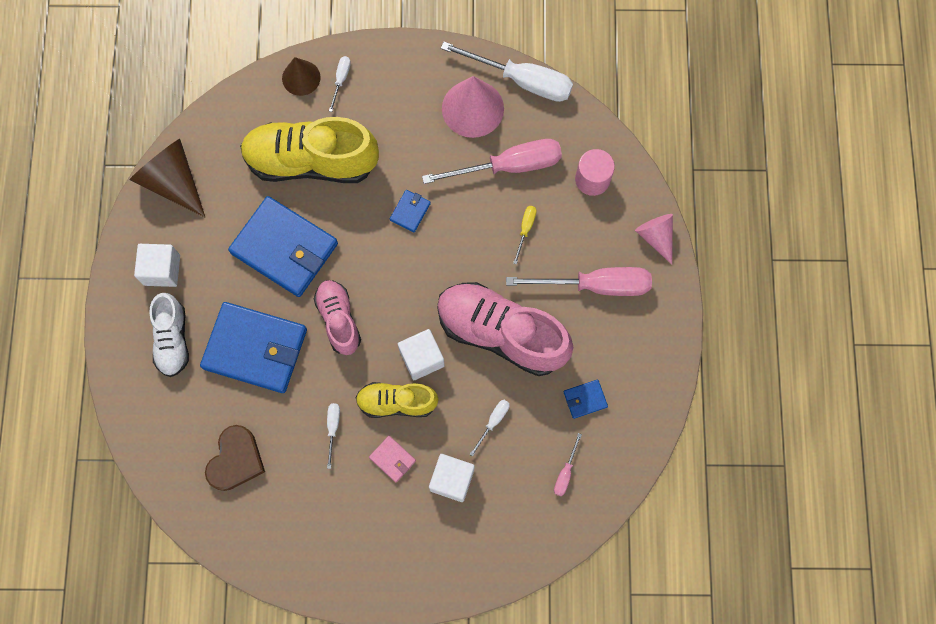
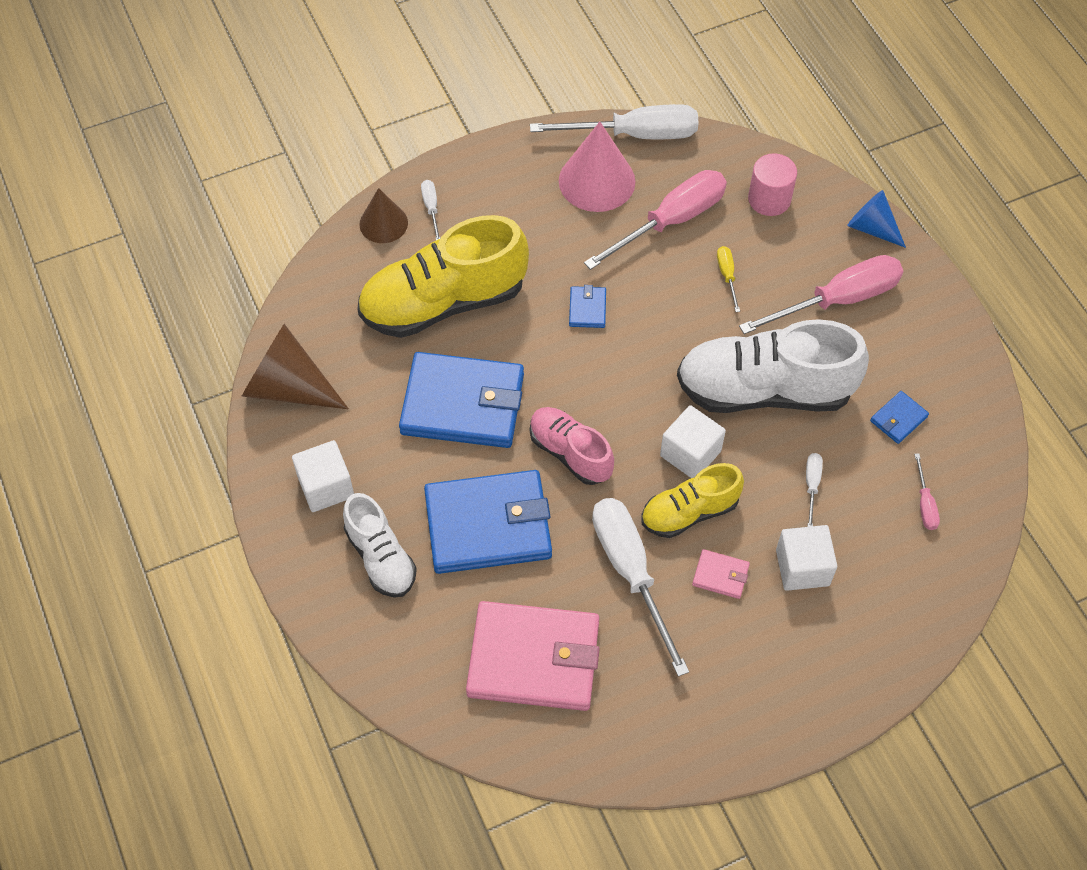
camera: 25 degrees left, 15 degrees down
(236, 460) = (533, 659): brown heart -> pink wallet
(333, 428) = (631, 572): white screwdriver -> white screwdriver, size x2.28
(501, 333) = (764, 390): pink shoe -> white shoe
(656, 237) = (872, 228): pink cone -> blue cone

